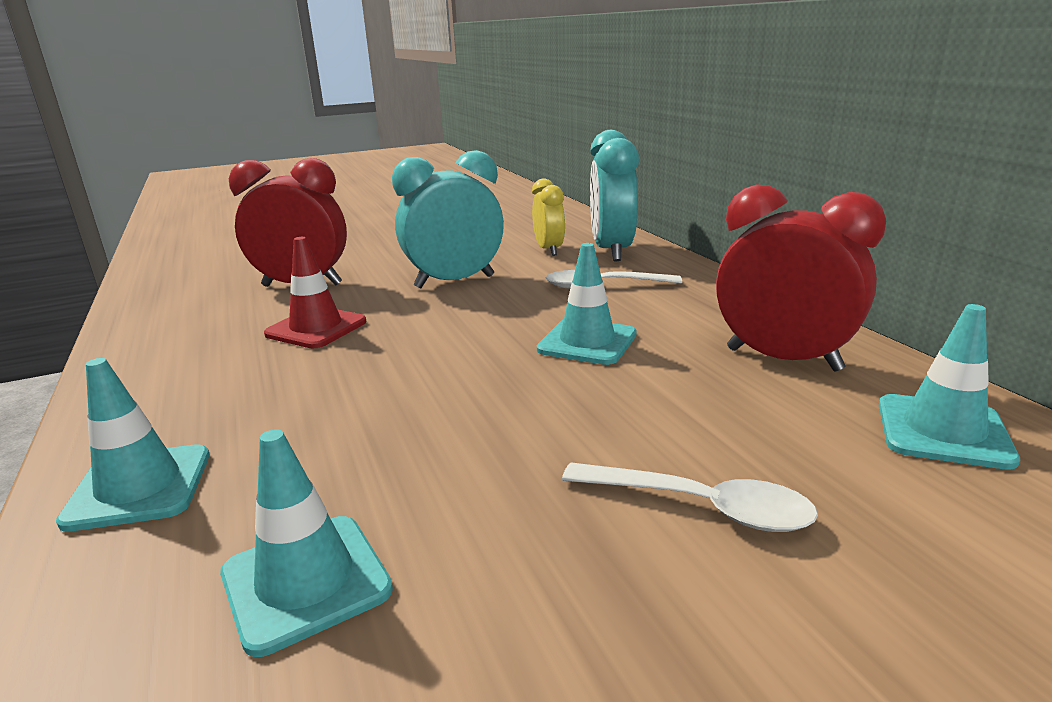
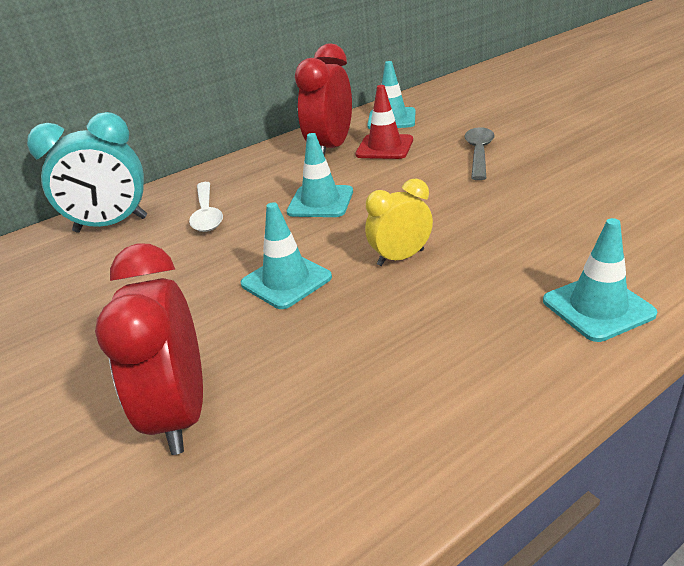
camera: 100 degrees left, 10 degrees up
(306, 581) = (602, 219): turquoise traffic cone -> turquoise traffic cone (286, 281)
(316, 328) = (319, 339): red traffic cone -> red traffic cone (384, 147)
(454, 282) = (185, 291): turquoise clock -> none
(549, 250) = (92, 259): yellow clock -> yellow clock (400, 258)
(700, 506) = (479, 153): white spoon -> grey spoon

